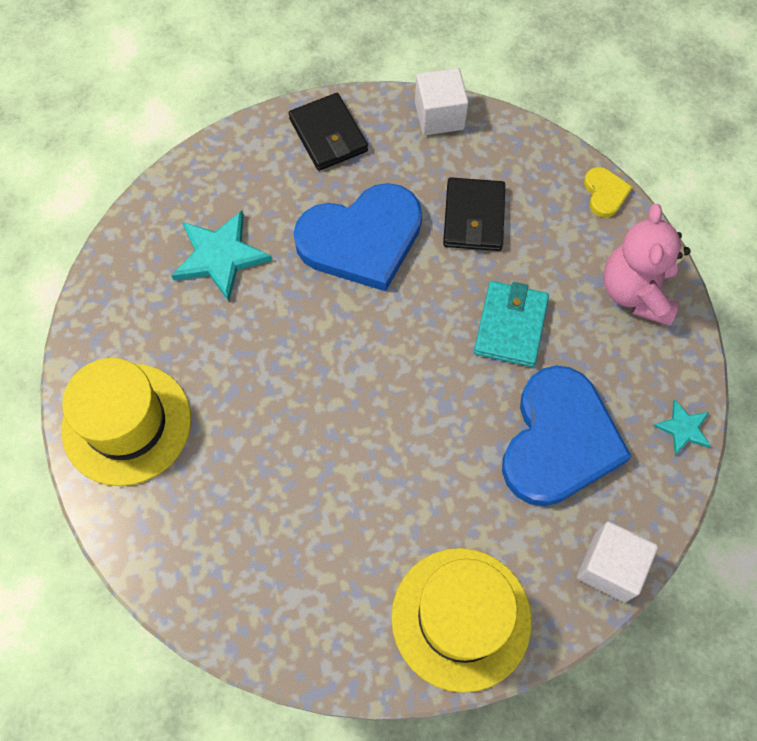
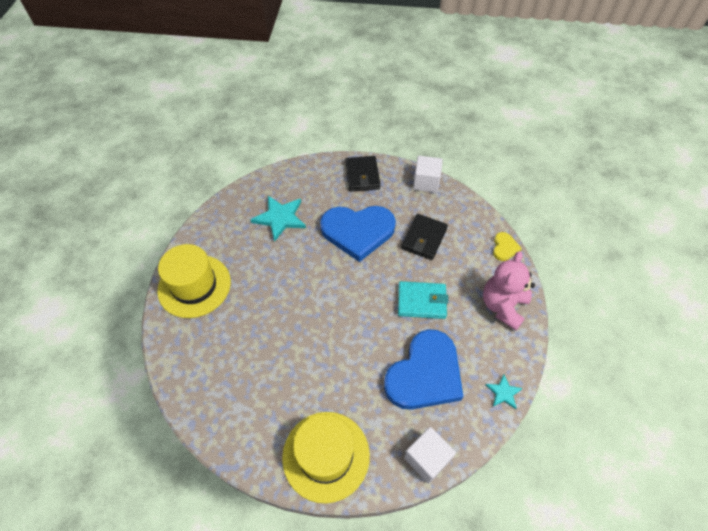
camera: 20 degrees right, 10 degrees down
(510, 326) = (421, 301): turquoise wallet -> turquoise wallet turned 60 degrees clockwise

